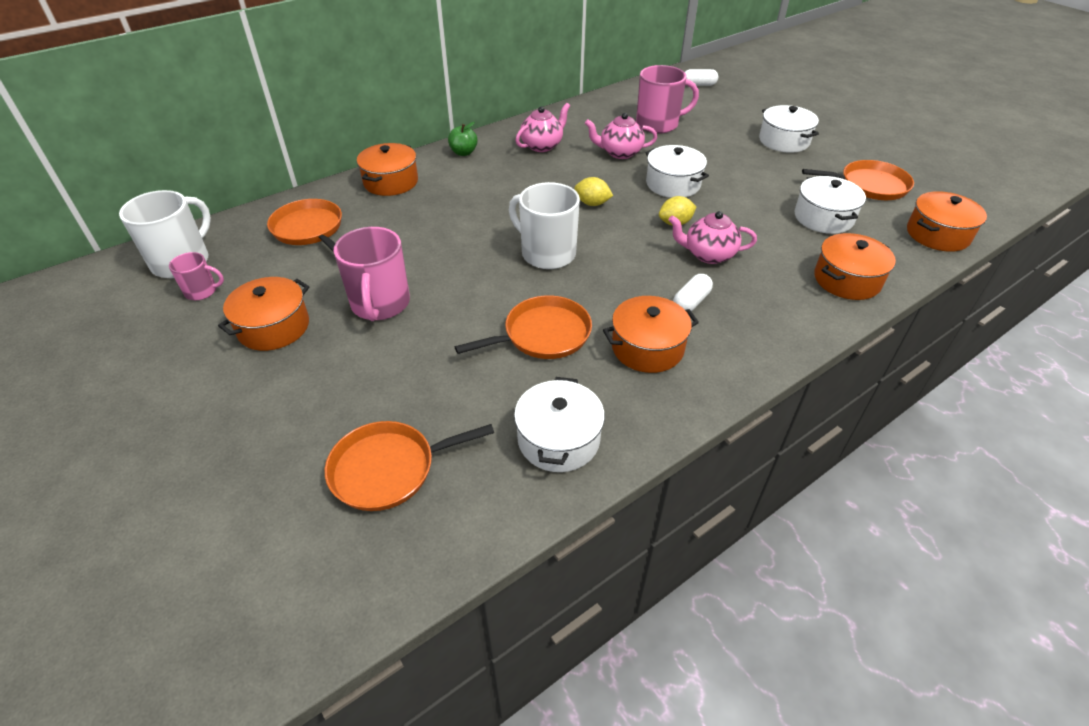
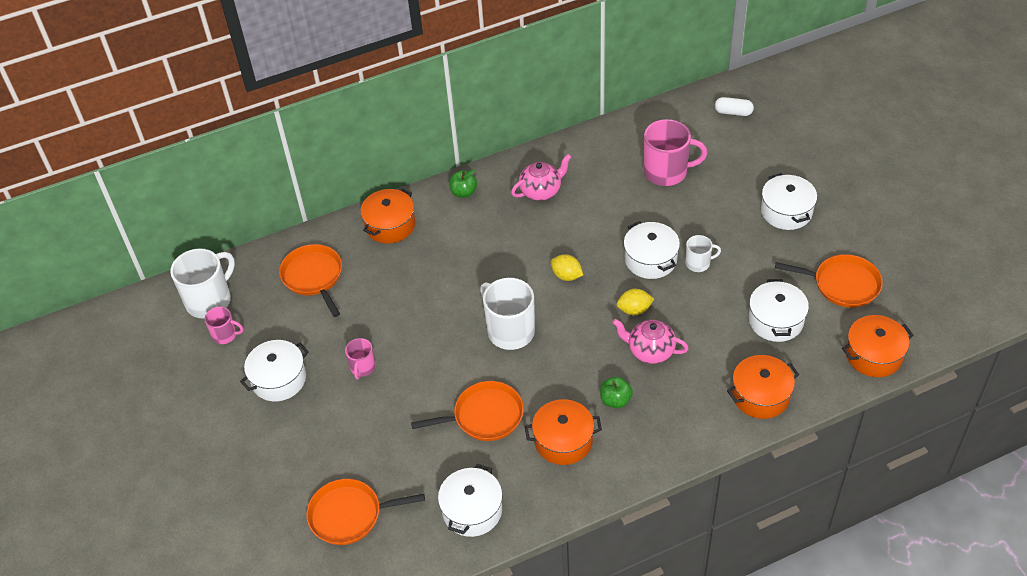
camera: 15 degrees right, 5 degrees up
(274, 327) = (279, 379): orange pot -> white pot
(380, 304) = (362, 367): pink mug -> pink mug, size x0.53
(619, 153) = (613, 210): pink teapot -> none
(691, 302) = (615, 400): white capsule -> green apple
(722, 183) = (698, 263): none -> white mug

